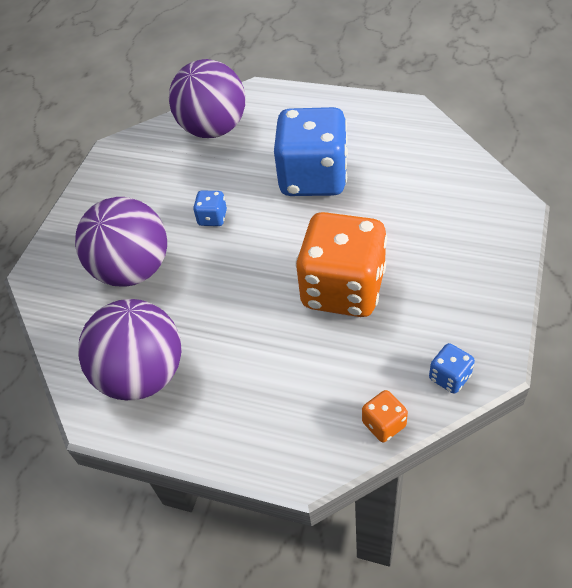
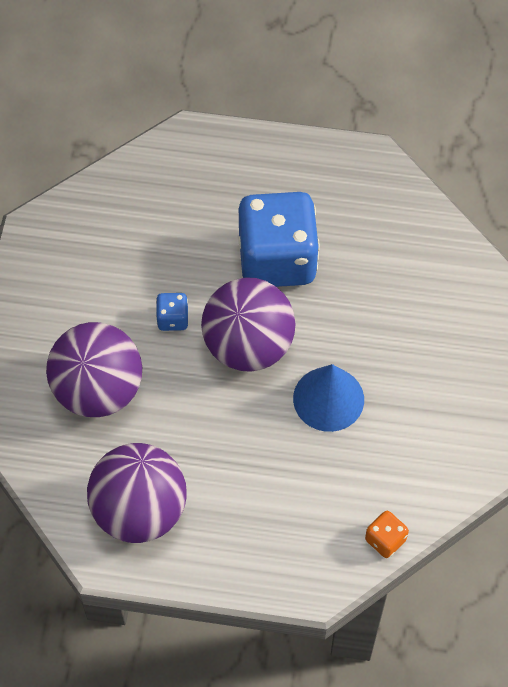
camera: 15 degrees left, 10 degrees up
(213, 129) = (148, 194): purple ball -> purple ball (248, 345)
(343, 289) = (328, 399): orange dice -> blue cone
(449, 377) = (442, 487): blue dice -> none

